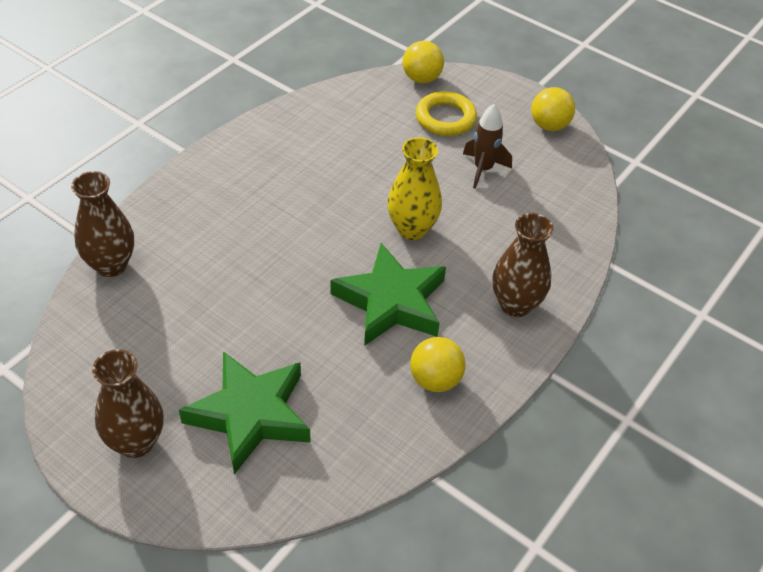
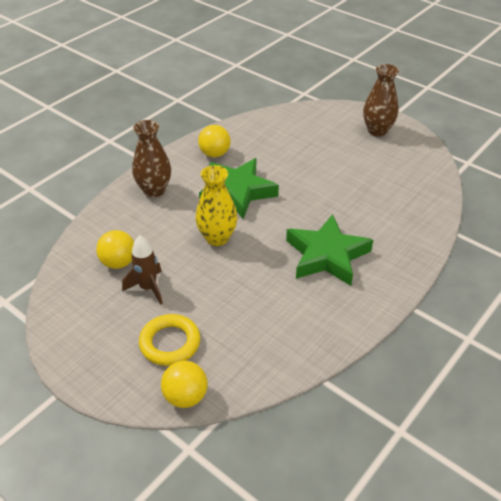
camera: 175 degrees left, 5 degrees down
(111, 265) = (432, 213): brown vase -> none
(250, 415) = (319, 140): green star -> green star (326, 255)
(549, 125) = (69, 335): yellow ball -> yellow ball (118, 262)

